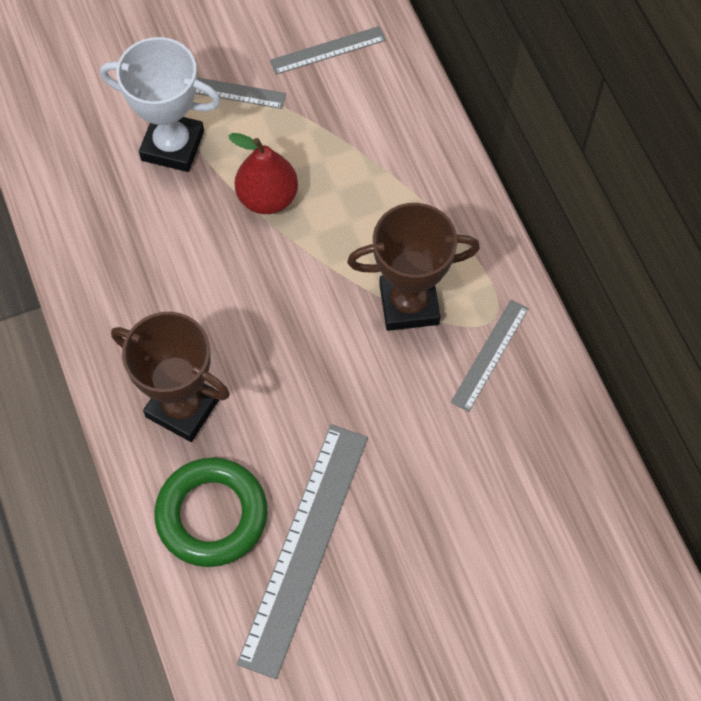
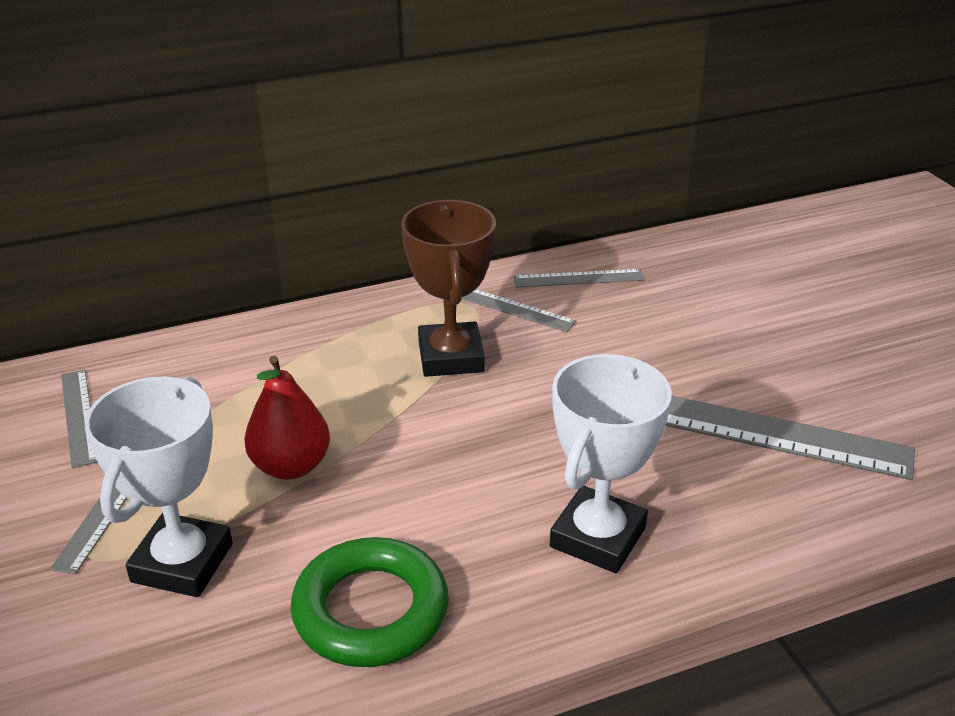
camera: 90 degrees left, 30 degrees down
(183, 407) = (598, 537): brown trophy -> white trophy
(212, 515) = (738, 506): green ring -> green ring (371, 610)
(546, 419) = (578, 278): none -> grey ruler

